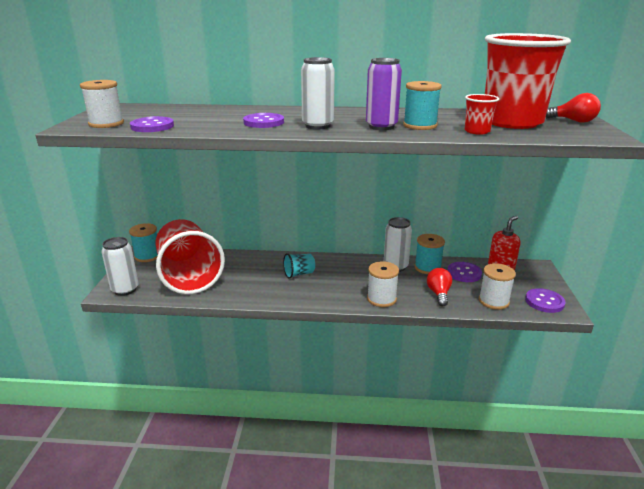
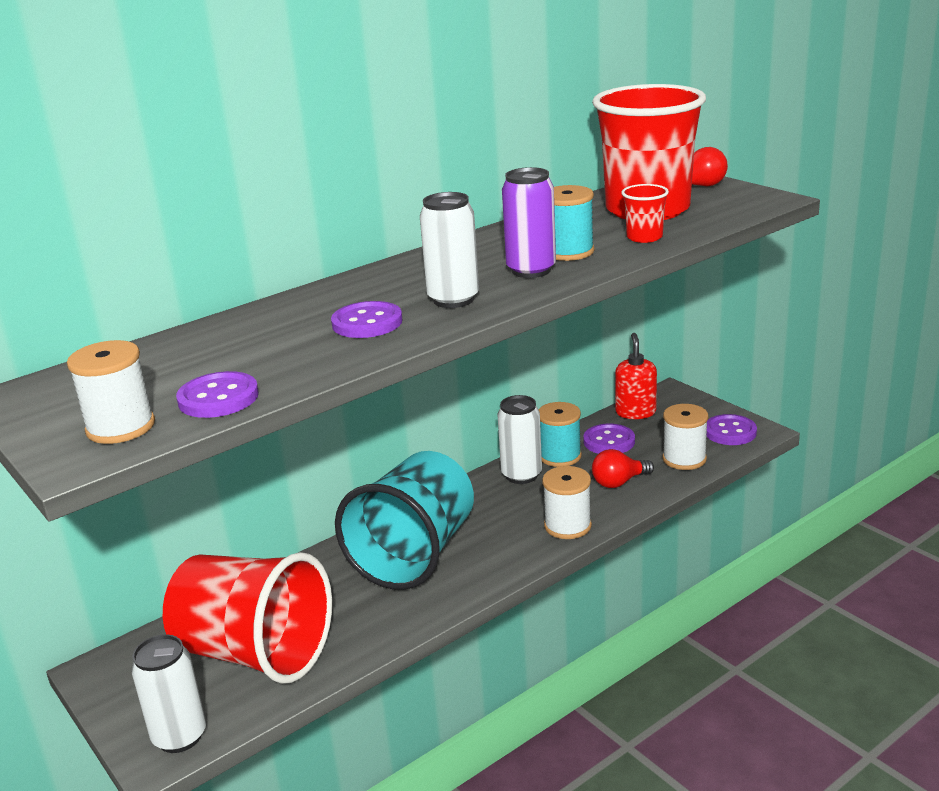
camera: 40 degrees left, 0 degrees up
(147, 256) = (118, 667): turquoise spool -> none
(299, 274) = (415, 554): turquoise cup -> turquoise cup, size x2.49
(438, 294) = (619, 482): red light bulb -> red light bulb turned 75 degrees counterclockwise

